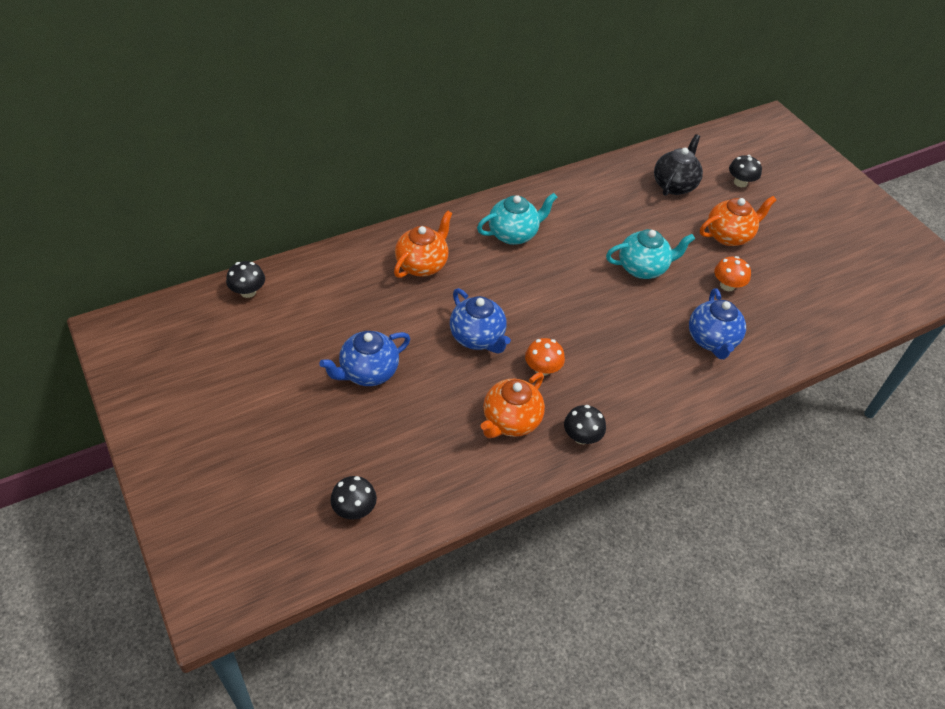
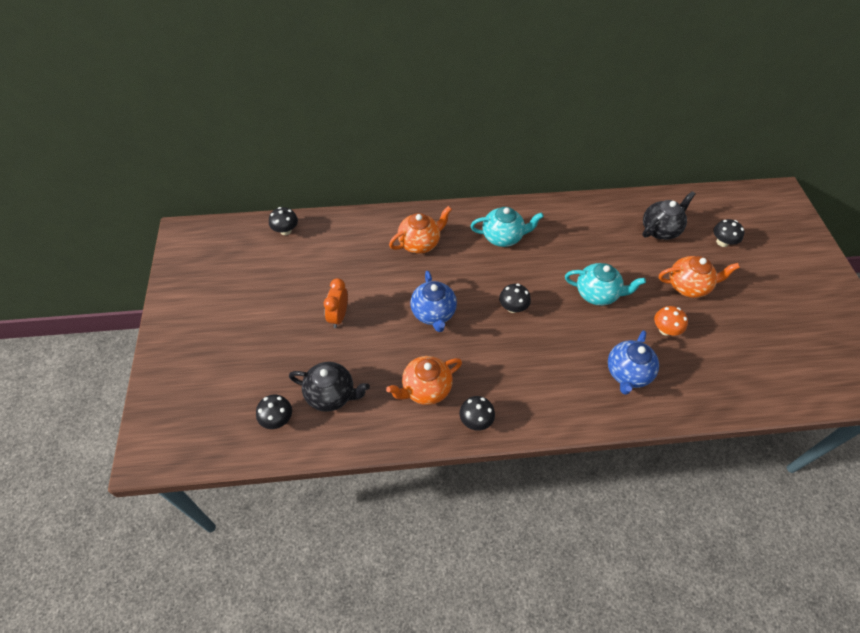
camera: 25 degrees right, 5 degrees up
(368, 372) = (338, 316): blue teapot -> orange clock
(405, 461) = (331, 395): none -> black teapot
(542, 369) = (472, 354): orange mushroom -> none
(561, 306) = (513, 307): none -> black mushroom

